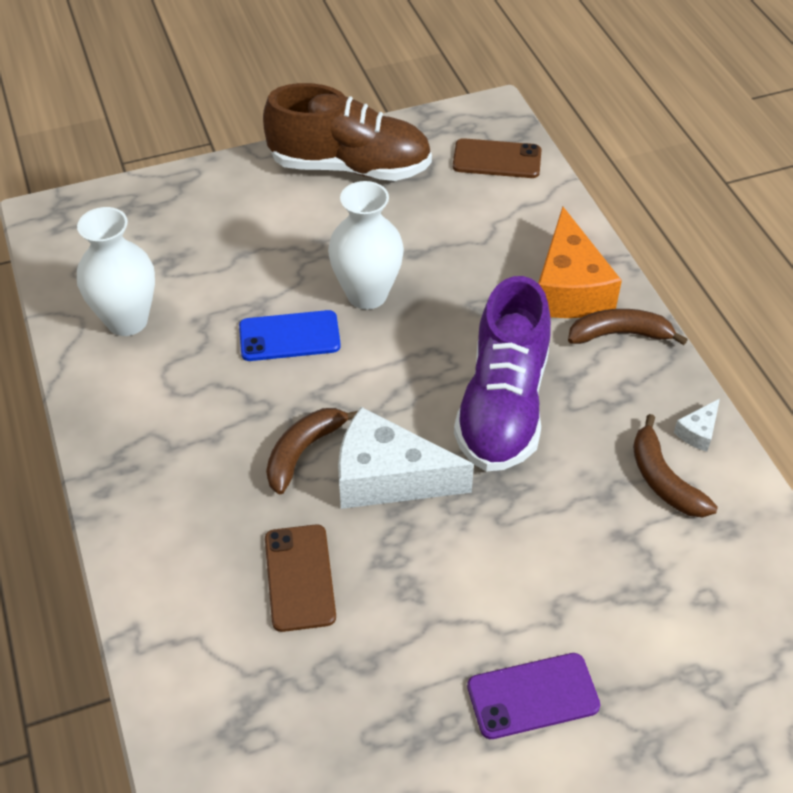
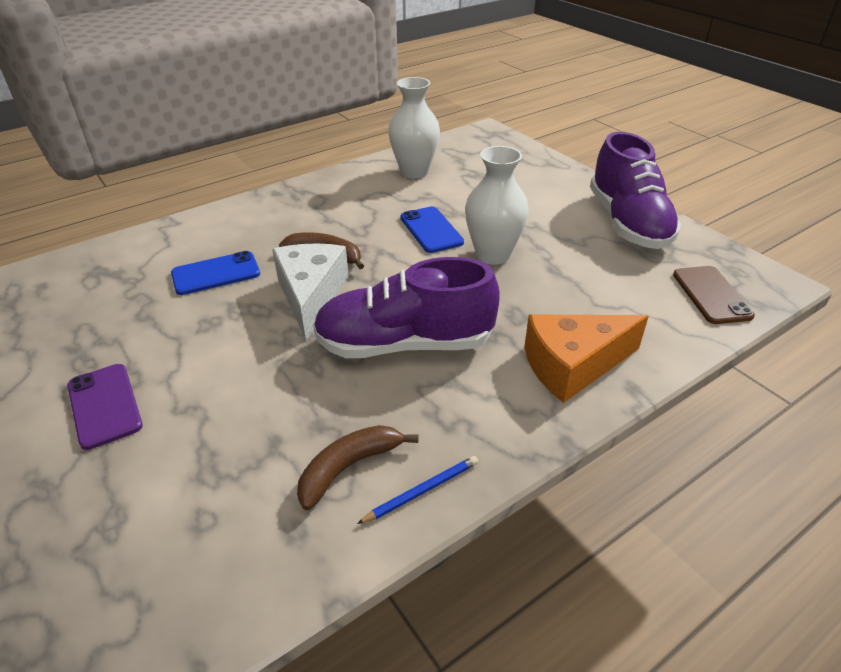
camera: 75 degrees right, 10 degrees down
(300, 577) = (216, 274): brown phone -> blue phone
(350, 167) = (628, 223): brown shoe -> purple shoe
(620, 334) = (531, 410): brown banana -> none
(698, 432) = (422, 491): white cheese -> blue pencil

